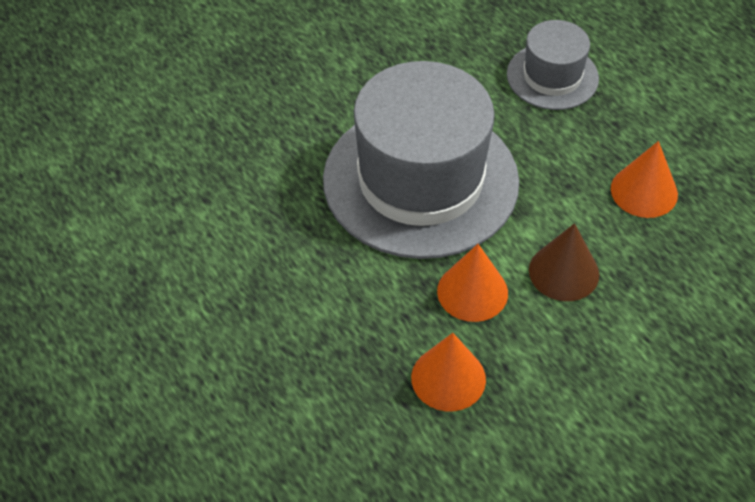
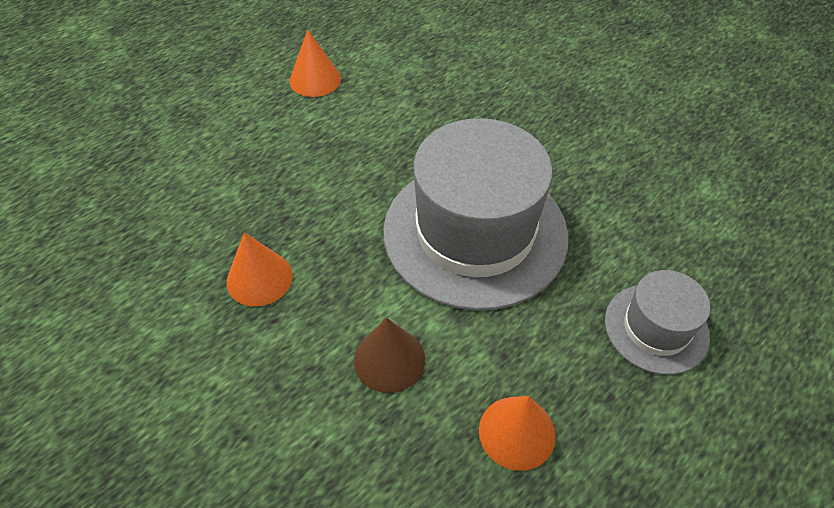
camera: 80 degrees right, 0 degrees up
(472, 292) = (354, 286): orange cone -> orange cone (315, 79)

